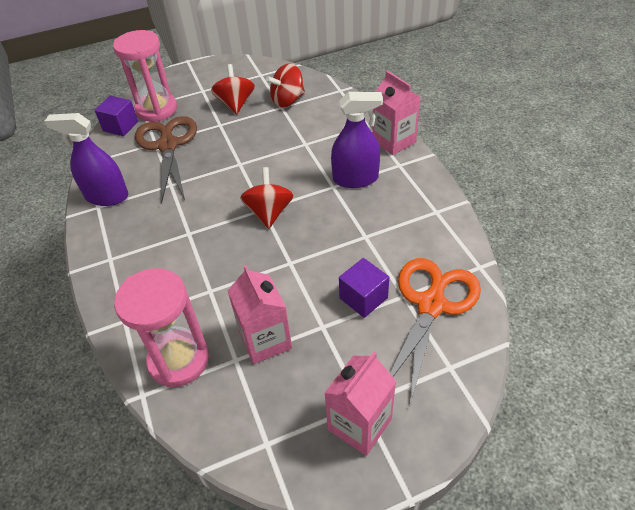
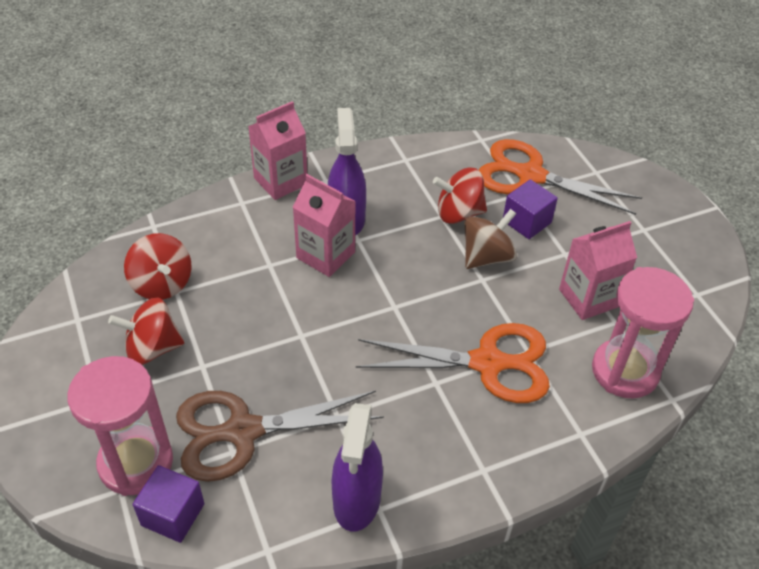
camera: 95 degrees left, 0 degrees up
(201, 264) = (489, 363): none -> orange scissors
(269, 212) = (401, 299): red spinning top -> red spinning top (458, 213)
(316, 266) = (486, 257): none -> brown spinning top
(359, 424) = (663, 231): pink carton -> pink carton (325, 255)

